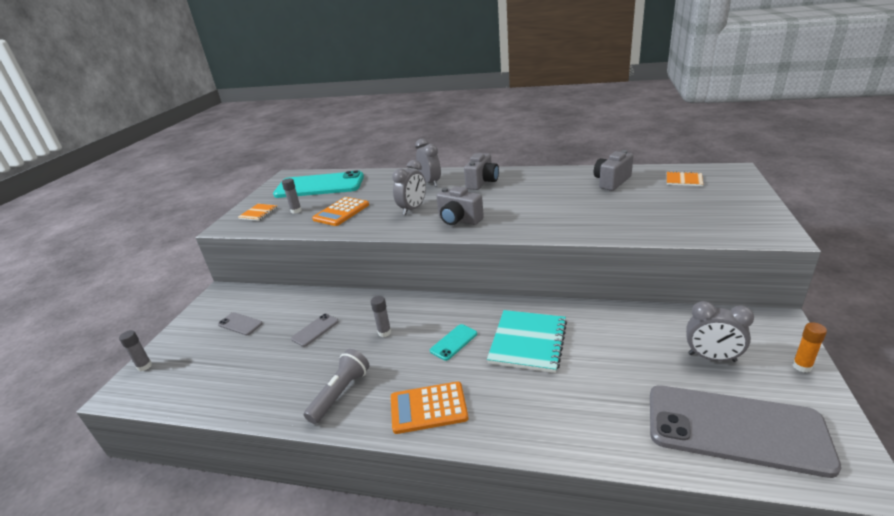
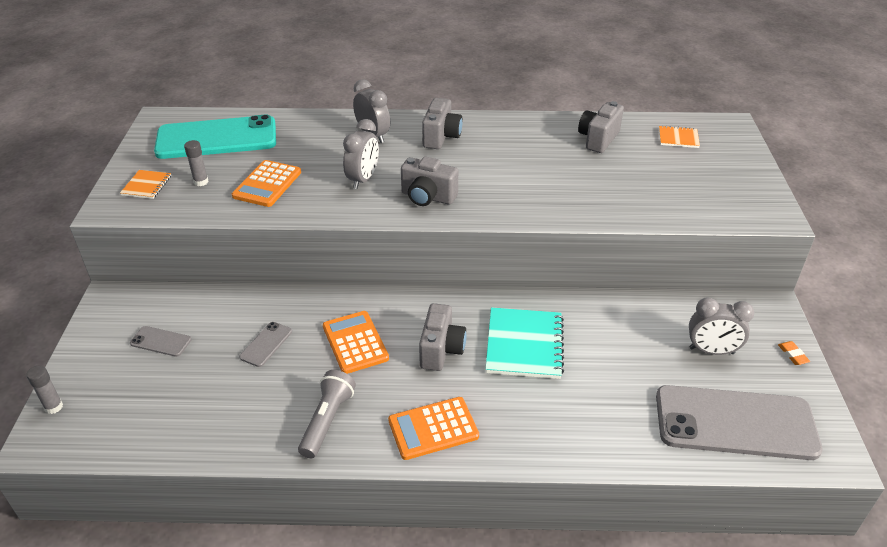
camera: 15 degrees left, 10 degrees up
(384, 332) = (355, 342): grey glue stick -> orange calculator
(453, 342) = (441, 350): turquoise phone -> grey camera
(802, 366) = (792, 355): orange glue stick -> orange eraser

